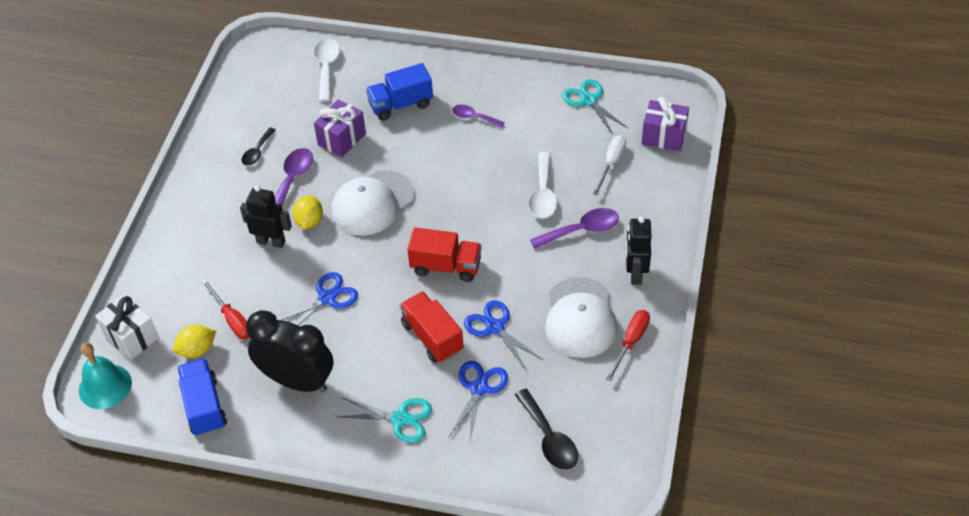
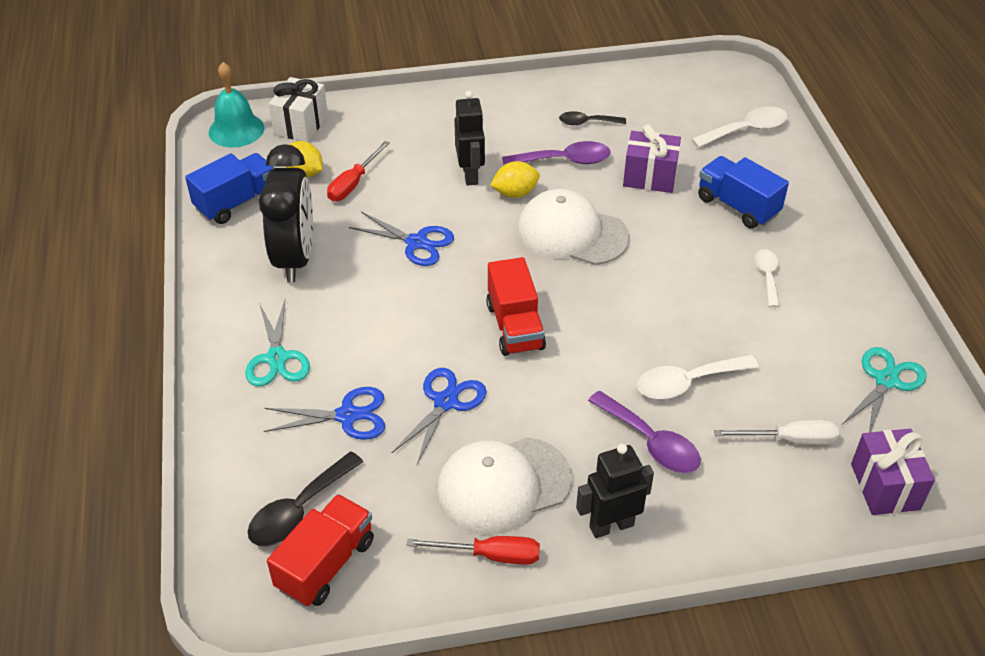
camera: 65 degrees right, 5 degrees down
(432, 337) = (404, 348): red truck -> red truck (325, 564)
(474, 117) = (767, 276): purple spoon -> white spoon

